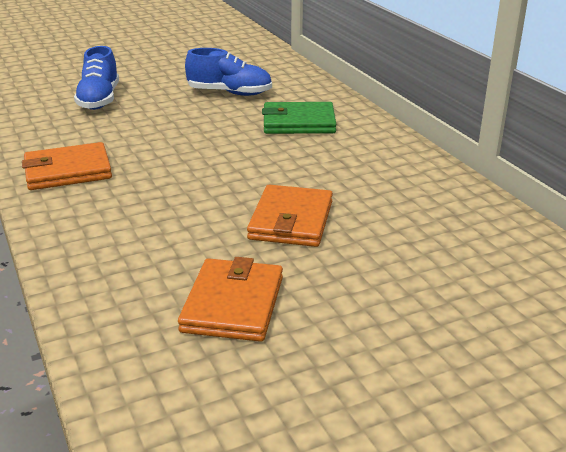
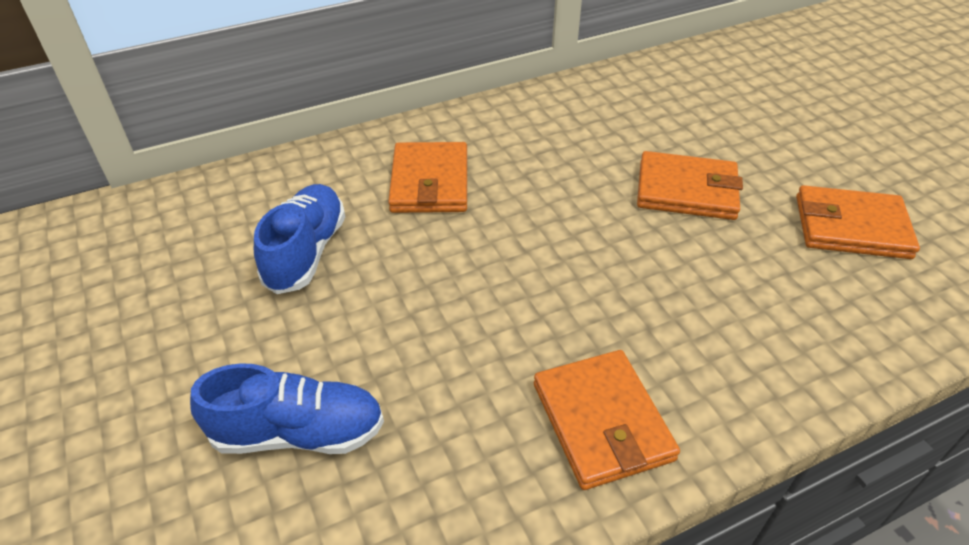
camera: 90 degrees left, 15 degrees up
(298, 122) = (430, 182): green wallet -> orange wallet

